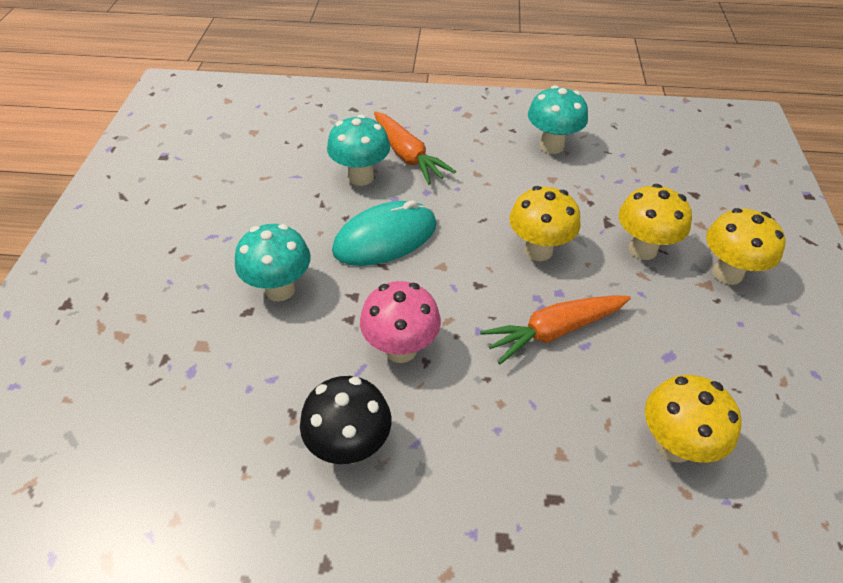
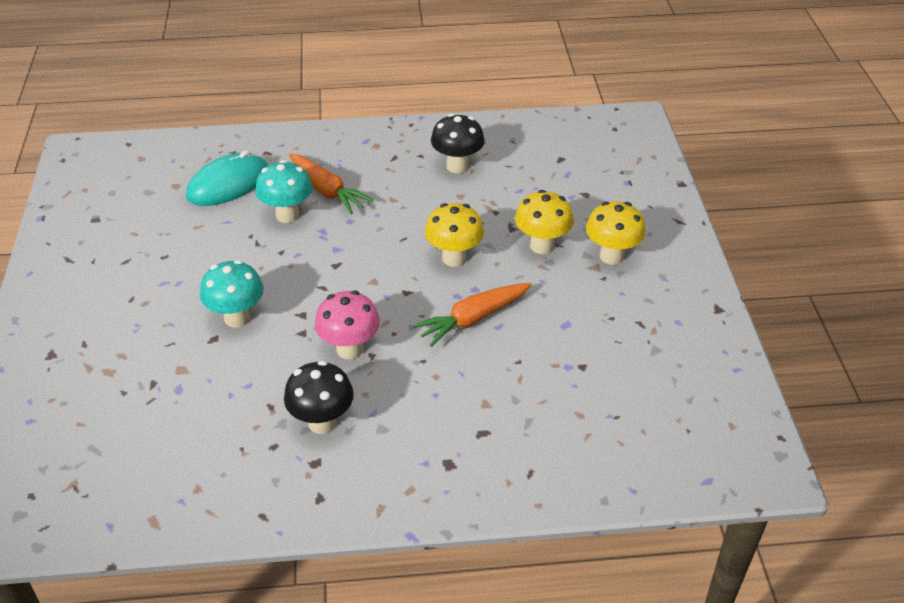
camera: 10 degrees left, 5 degrees down
(385, 238) = (320, 265): turquoise mouse -> turquoise mouse (228, 184)
(551, 146) = (457, 166): turquoise mushroom -> black mushroom
(674, 445) = (570, 385): yellow mushroom -> none

